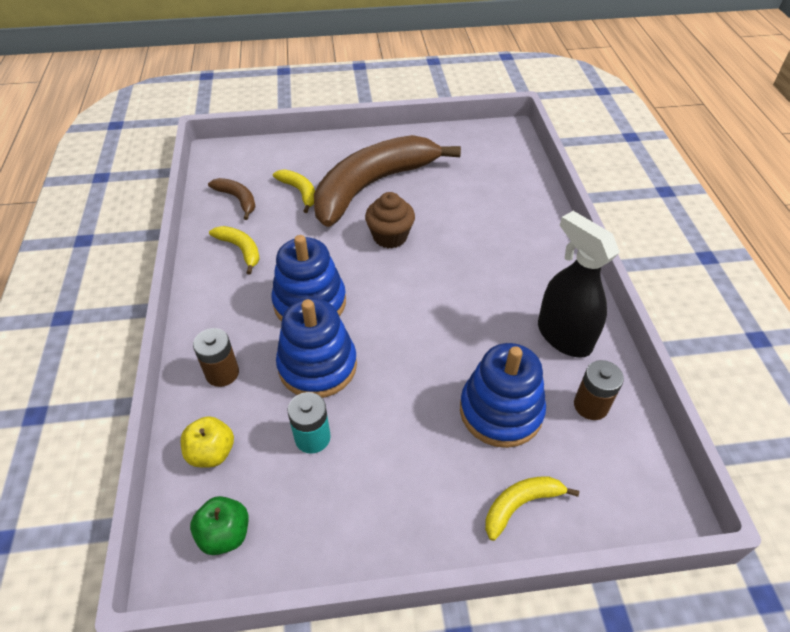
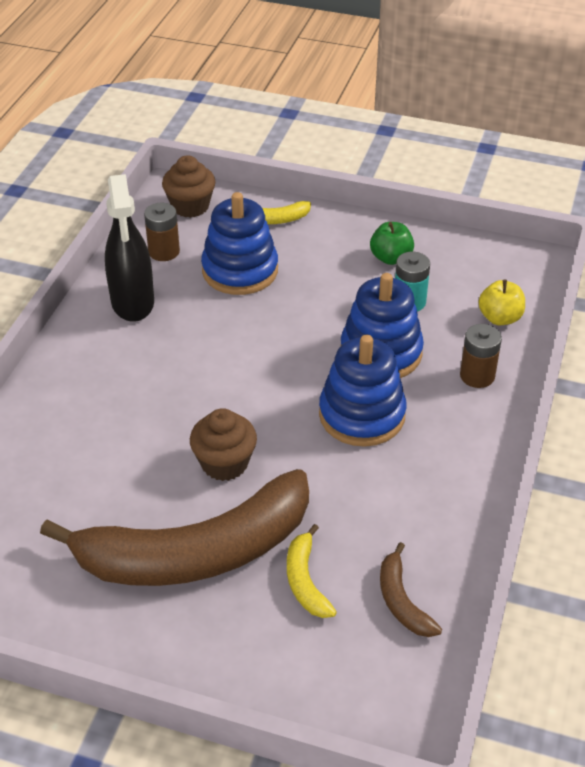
camera: 155 degrees left, 5 degrees down
(225, 534) = (499, 267): green apple -> green apple (391, 258)
(240, 249) = (421, 512): yellow banana -> none
(623, 485) = (190, 206): none -> brown cupcake

